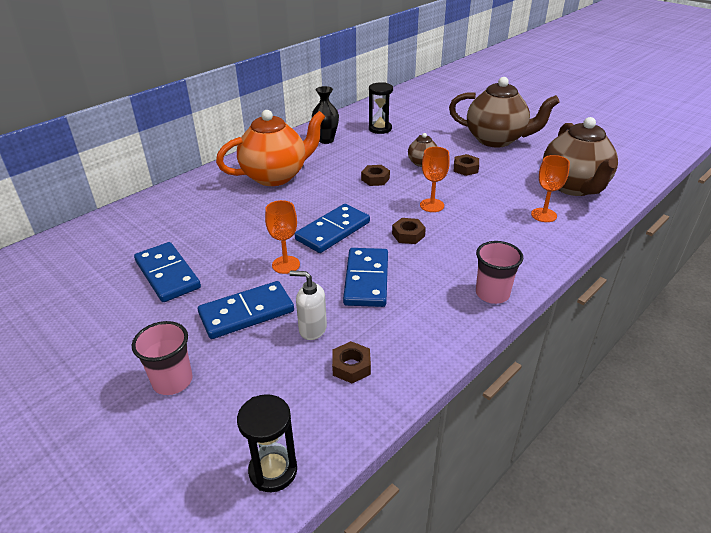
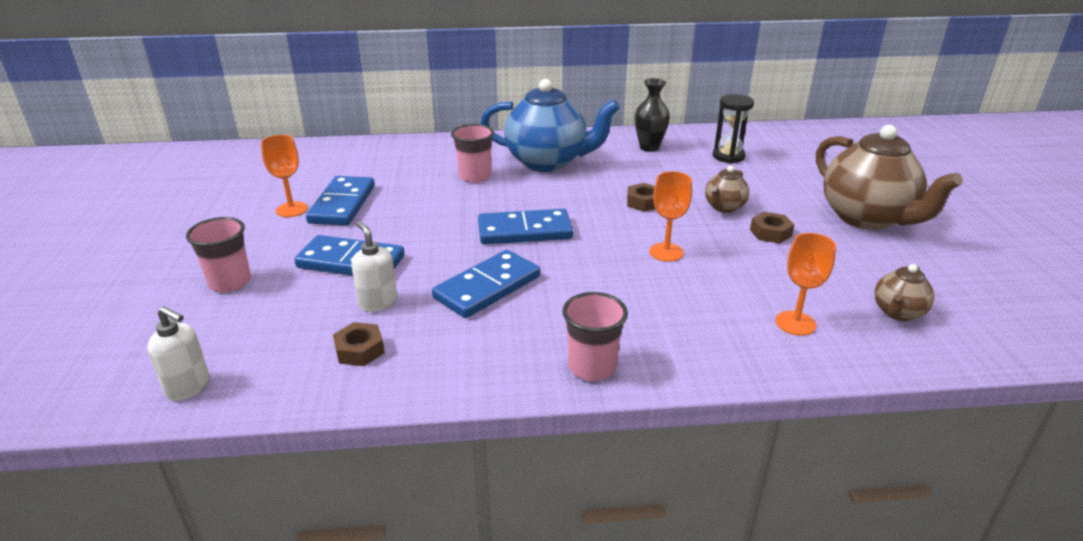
camera: 40 degrees right, 5 degrees down
(239, 208) = (475, 176): none -> pink cup
(273, 470) = (188, 387): black hourglass -> white soap dispenser
(275, 176) = (547, 162): orange teapot -> blue teapot
(286, 265) = (439, 240): orange goblet -> orange goblet (291, 209)
(408, 235) = (593, 268): brown nut -> none
(574, 187) = (897, 313): brown teapot -> brown teapot, size x0.47

